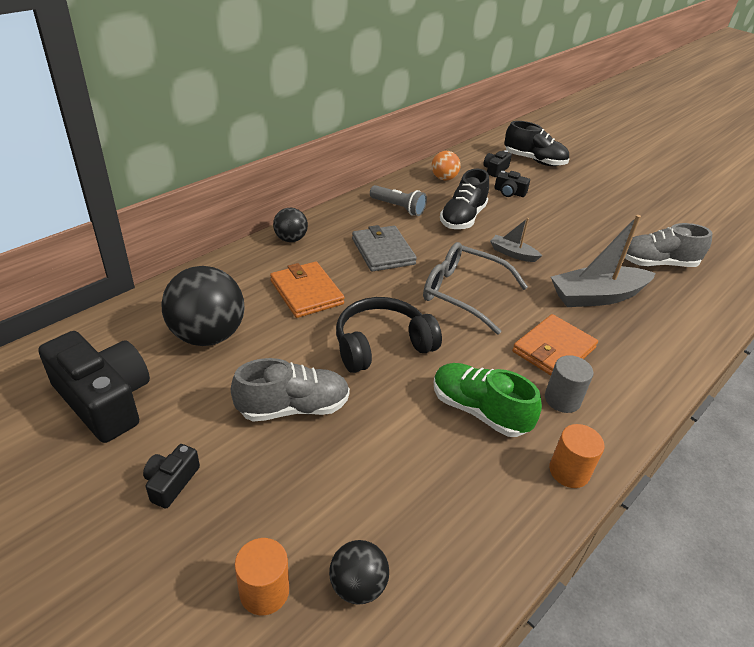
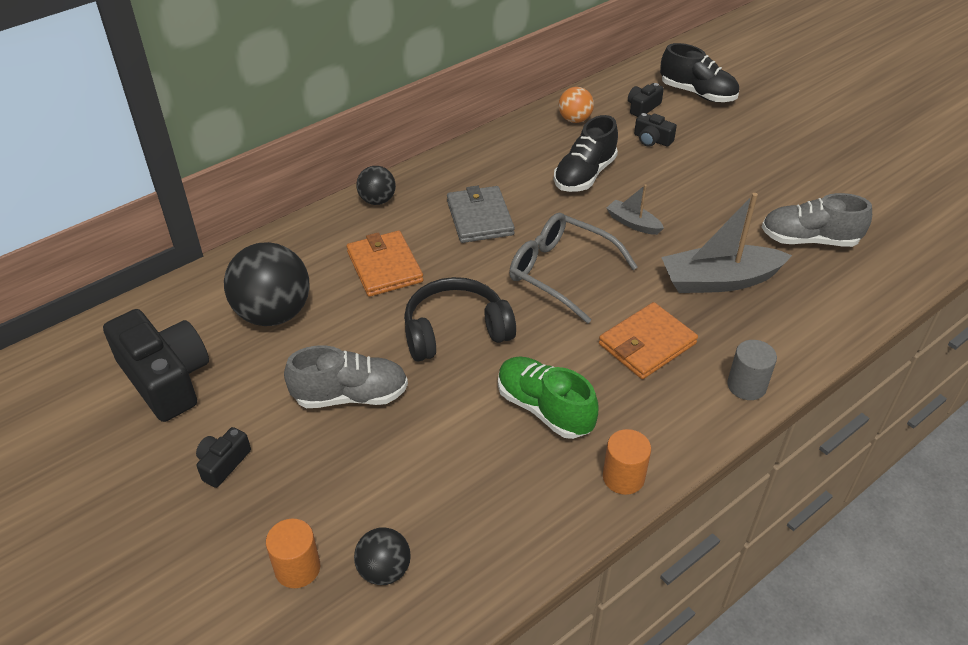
camera: 10 degrees right, 5 degrees up
(398, 208) = (510, 160): grey flashlight -> none
(562, 399) = (639, 400): grey cylinder -> grey cylinder (746, 386)

